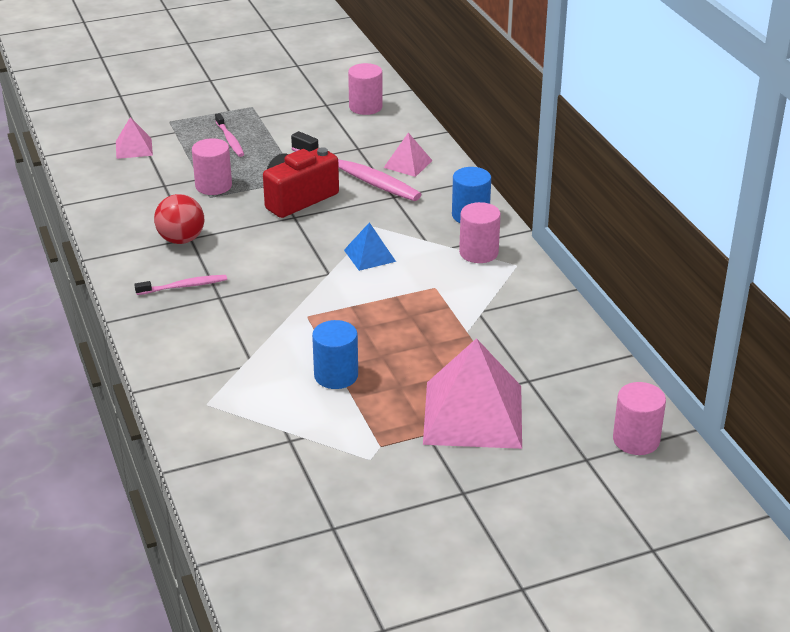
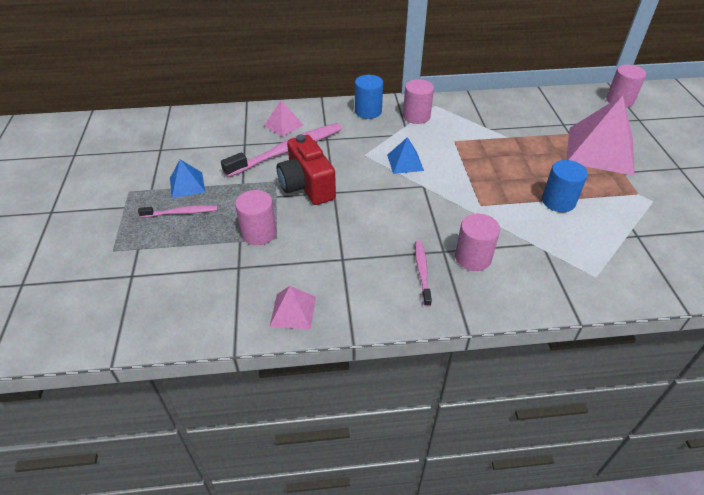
camera: 75 degrees left, 10 degrees up
(134, 148) = (150, 283): pink pyramid -> pink pyramid (293, 311)
(181, 239) = (343, 265): red ball -> none
(273, 132) = (187, 185): none -> blue pyramid
(365, 107) = (181, 130): pink cylinder -> pink cylinder (473, 258)

